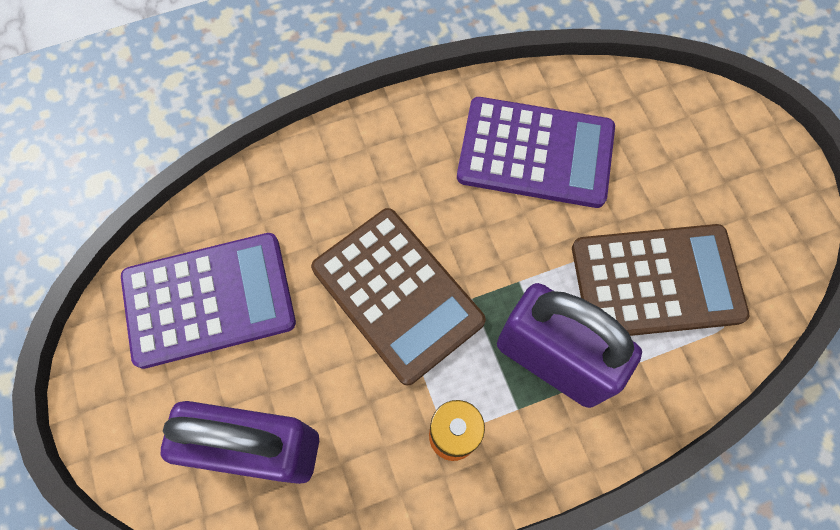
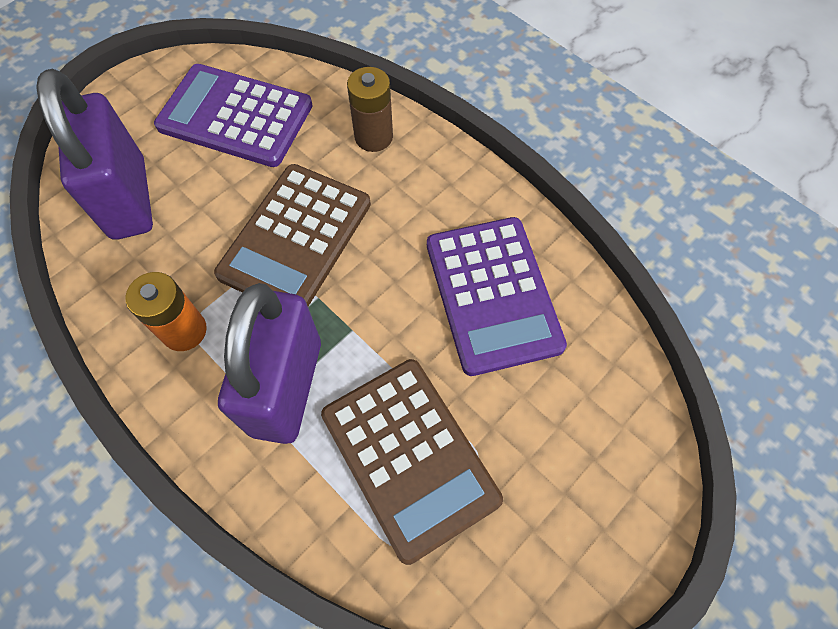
camera: 65 degrees right, 5 degrees down
(209, 300) = (235, 116): purple calculator -> purple calculator turned 150 degrees clockwise
(313, 178) = (373, 137): none -> brown battery

